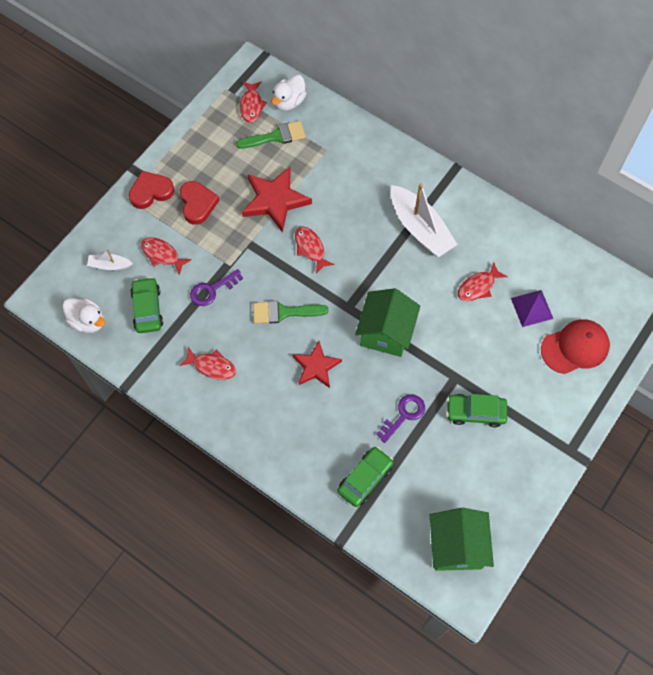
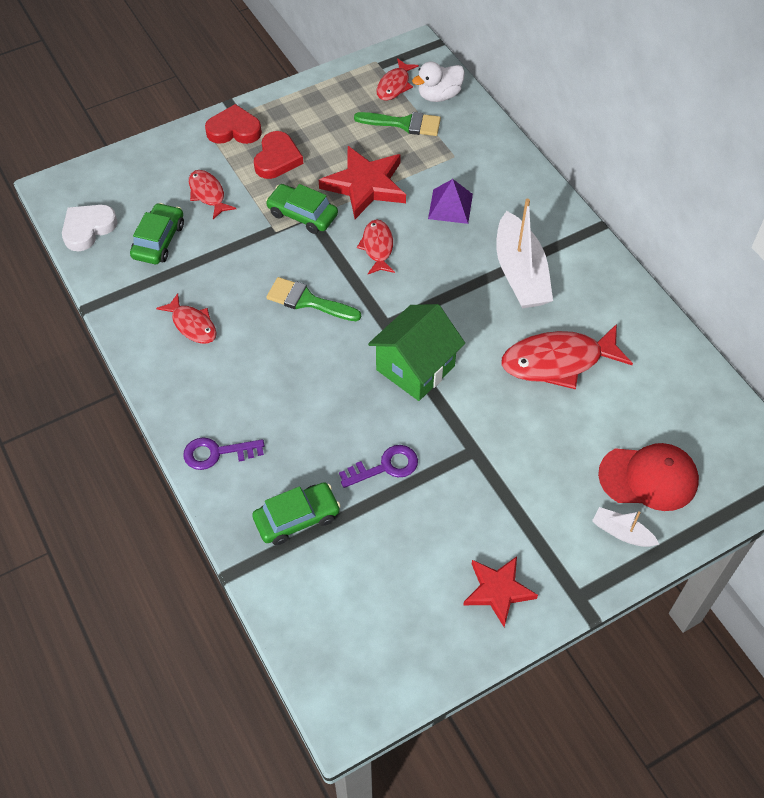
camera: 25 degrees right, 10 degrees down
(88, 321) = (88, 229): white duck -> white heart
(110, 265) = (146, 184): white boat -> white boat (622, 532)
(212, 290) = (240, 248): purple key -> purple key (217, 453)
(316, 366) = (311, 372): red star -> red star (498, 591)
(456, 546) = (365, 647): green house -> none
(475, 412) = (477, 500): green car -> green car (302, 215)
(478, 286) = (558, 361): red fish -> red fish, size x1.74
(532, 308) = (614, 411): purple pyramid -> purple pyramid (450, 206)

